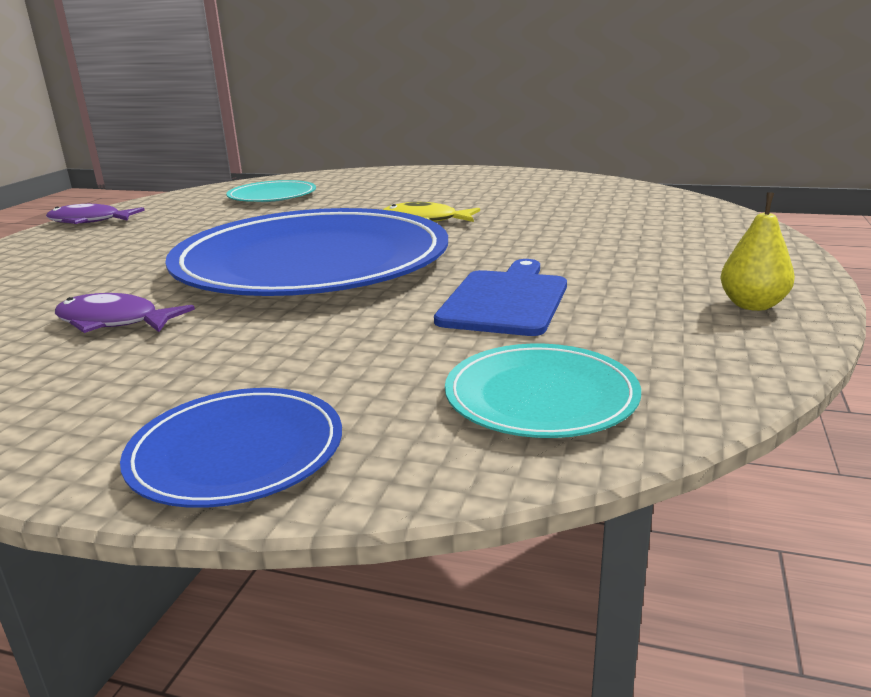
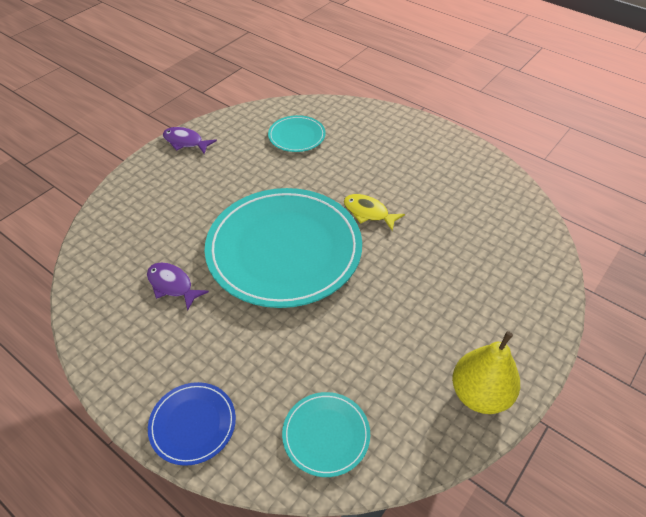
camera: 20 degrees right, 25 degrees up
(312, 262) = (284, 249): blue plate -> turquoise plate
(505, 300) = (359, 337): blue cutting board -> none
(752, 305) = (480, 394): yellow pear -> yellow pear, size x1.73

